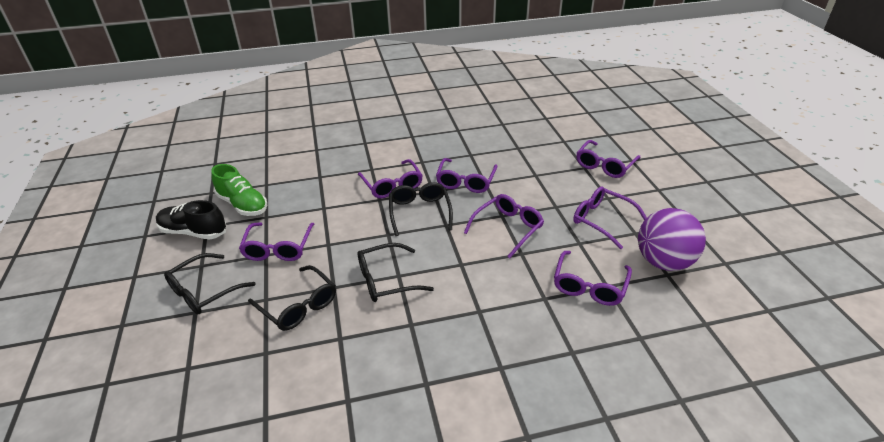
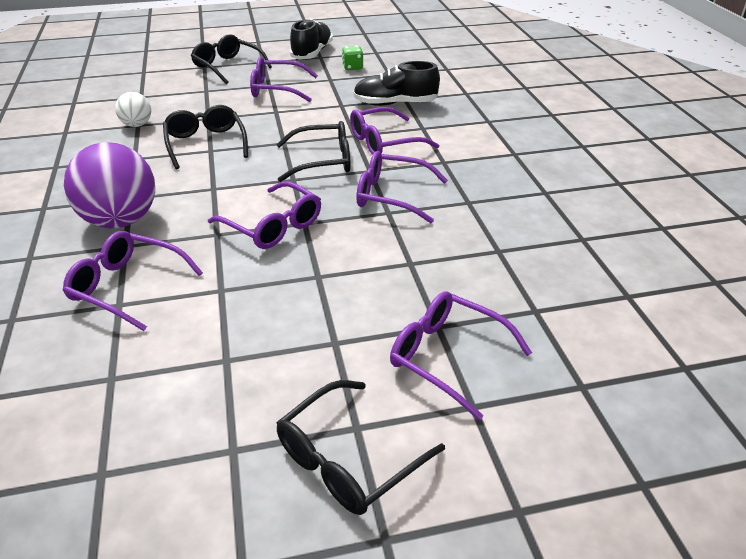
camera: 90 degrees right, 0 degrees up
(243, 205) = (352, 67): green shoe -> green dice
(298, 305) = (190, 104): black glasses -> black glasses (349, 459)
(328, 181) = (395, 104): none -> black shoe
(340, 338) = (137, 125): none -> white ball
(602, 221) = (269, 324): purple glasses -> none
(663, 262) = (141, 380): purple ball -> purple ball (120, 221)

